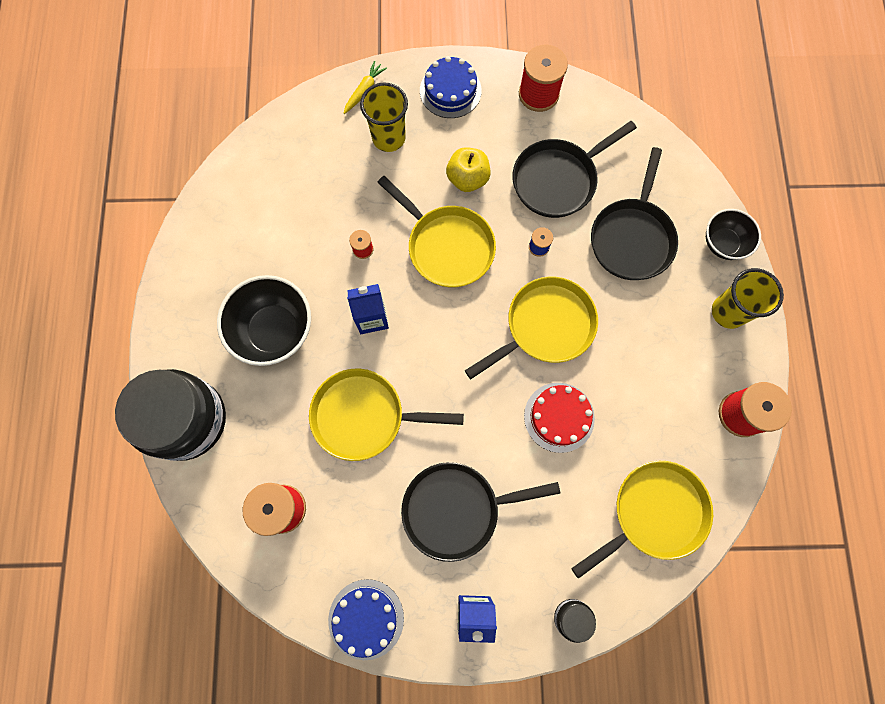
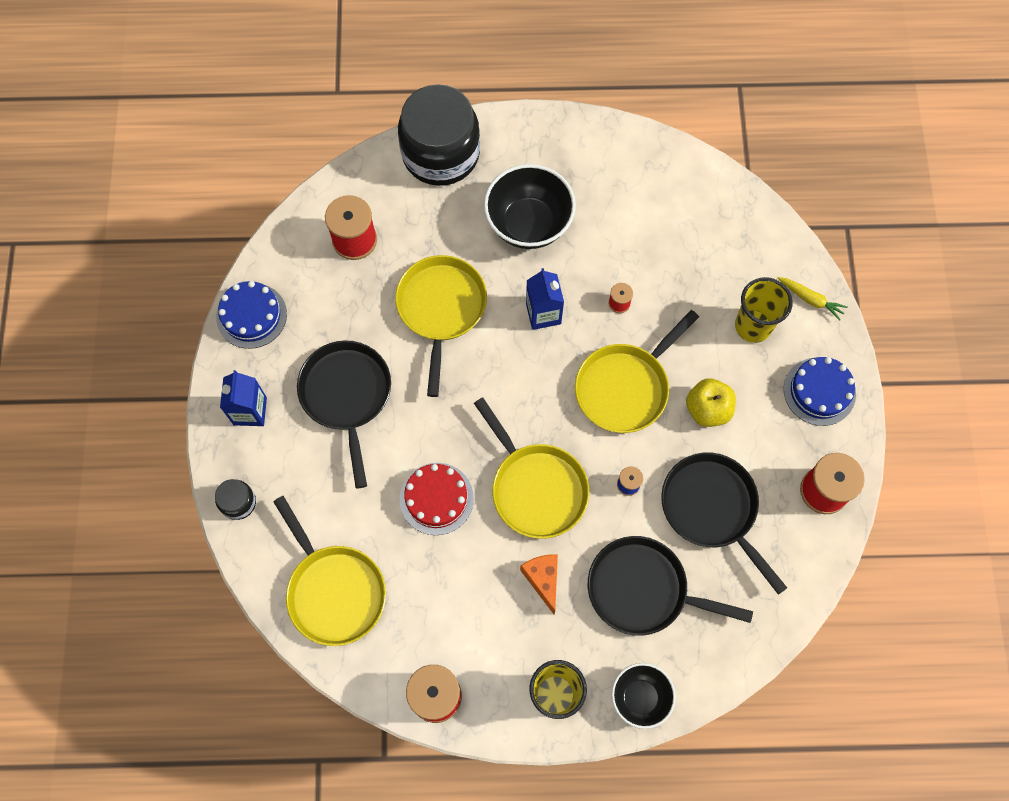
camera: 90 degrees right, 5 degrees down
(629, 321) = (543, 580): none -> orange cheese

